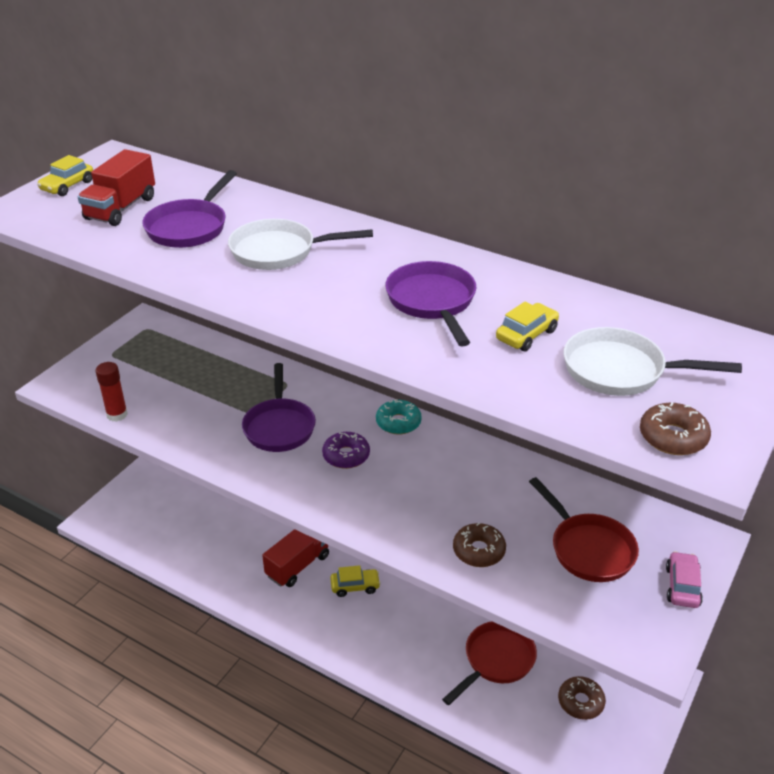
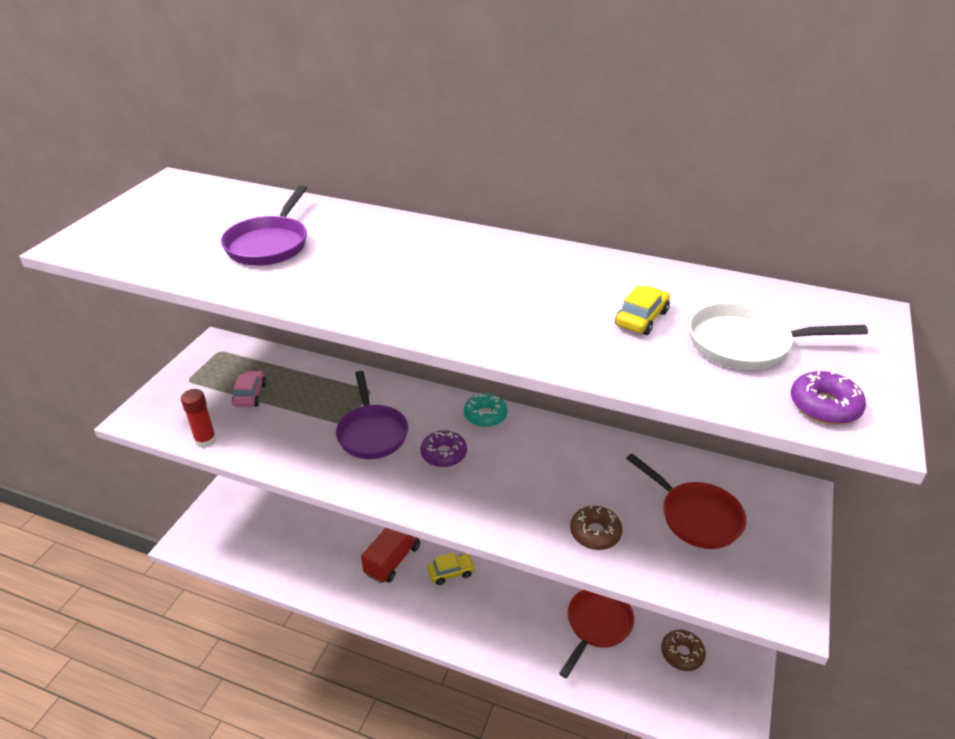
camera: 10 degrees left, 0 degrees up
(67, 186) = (131, 214): yellow car -> none
(121, 208) = (192, 232): red truck -> none
(279, 251) = (368, 260): white pan -> none
(432, 302) = (538, 295): purple pan -> none
(673, 437) = (824, 406): brown donut -> purple donut
(682, 586) = (791, 541): pink car -> pink car (250, 395)

